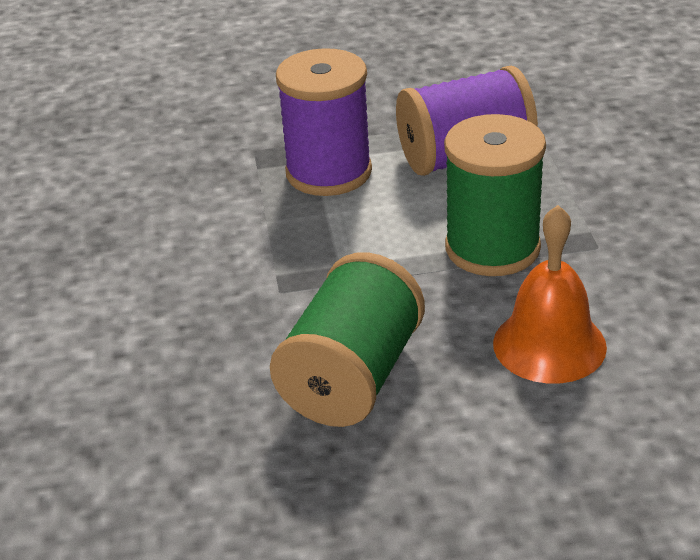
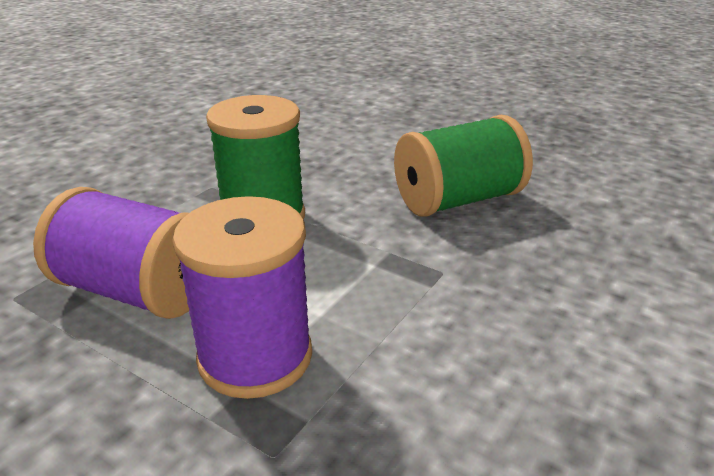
camera: 140 degrees left, 5 degrees down
(549, 345) = (330, 164): orange bell -> none

